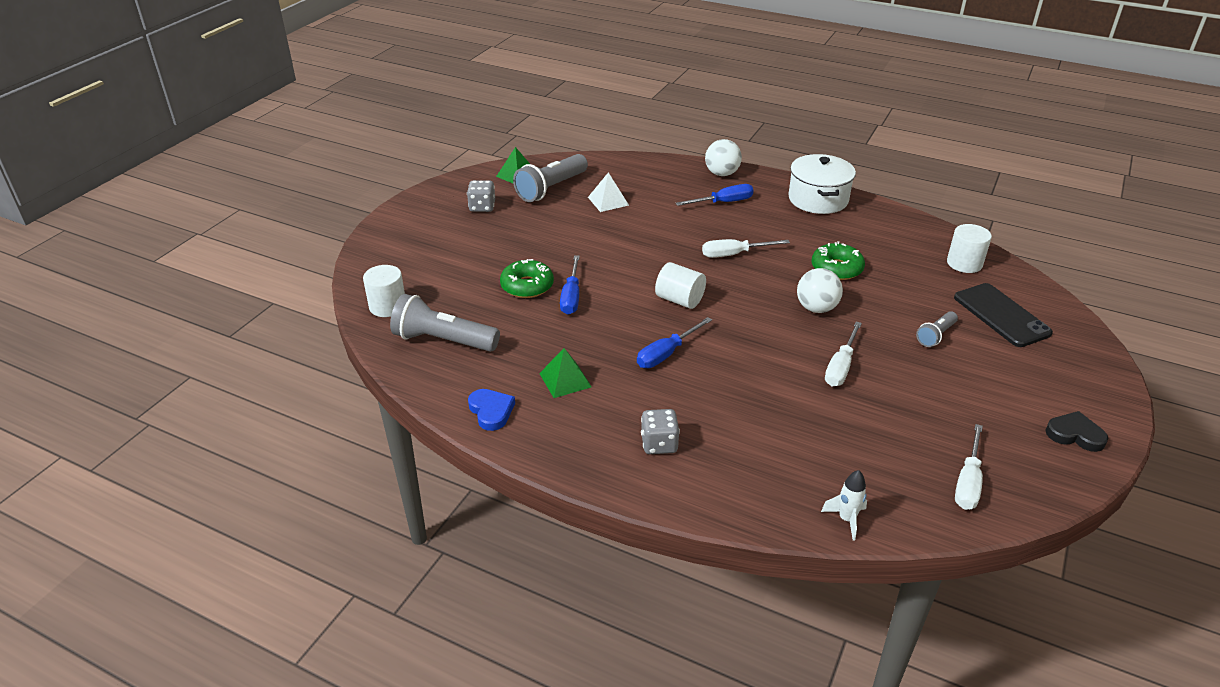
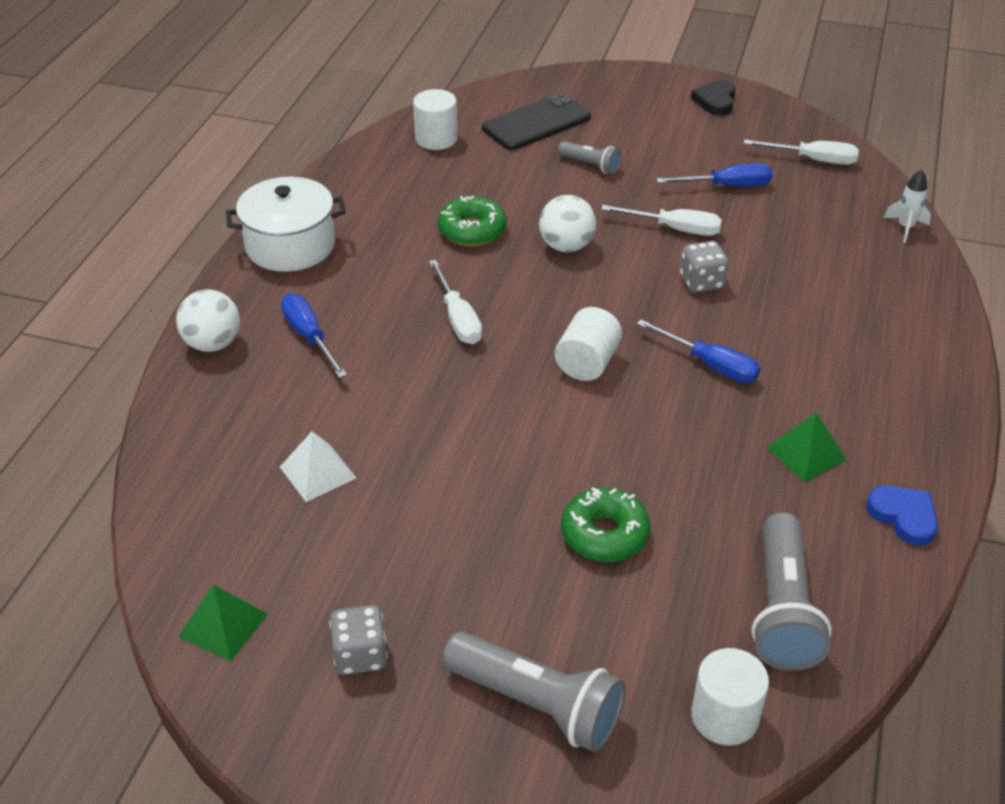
camera: 100 degrees left, 5 degrees up
(491, 411) = (903, 516): blue heart -> blue heart turned 90 degrees clockwise
(551, 188) = (278, 559): grey flashlight -> grey flashlight (537, 704)
(571, 297) = (616, 476): blue screwdriver -> blue screwdriver (727, 186)
(659, 444) = (876, 356): grey dice -> grey dice (701, 282)

